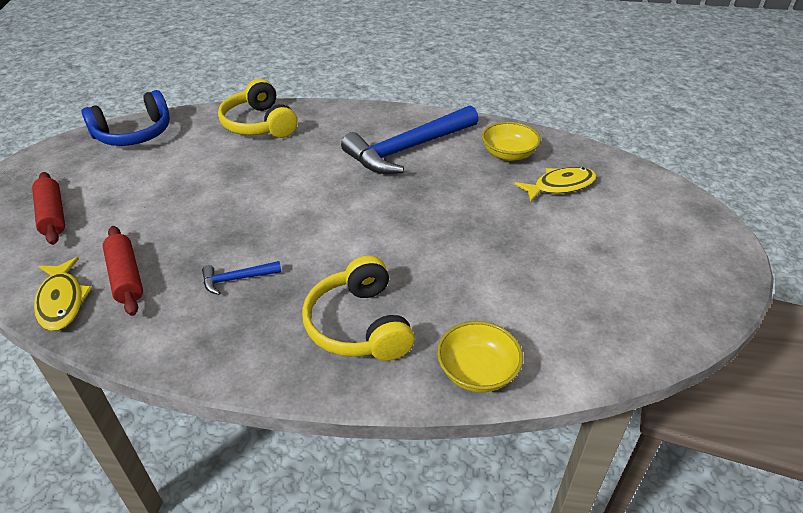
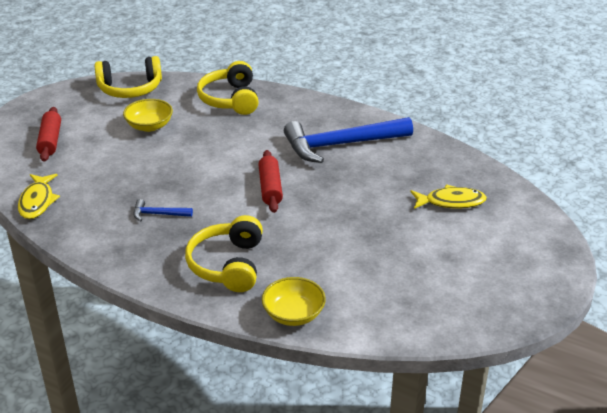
camera: 20 degrees right, 5 degrees down
(126, 277) = (84, 195): red rolling pin -> red rolling pin (270, 188)
(134, 134) = (130, 88): blue headphones -> yellow headphones
(508, 154) = (425, 166): yellow bowl -> yellow bowl (149, 126)

